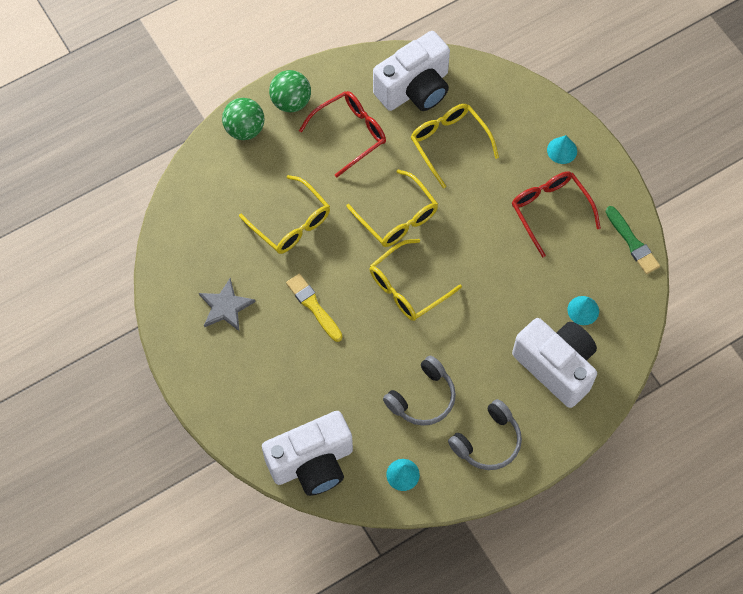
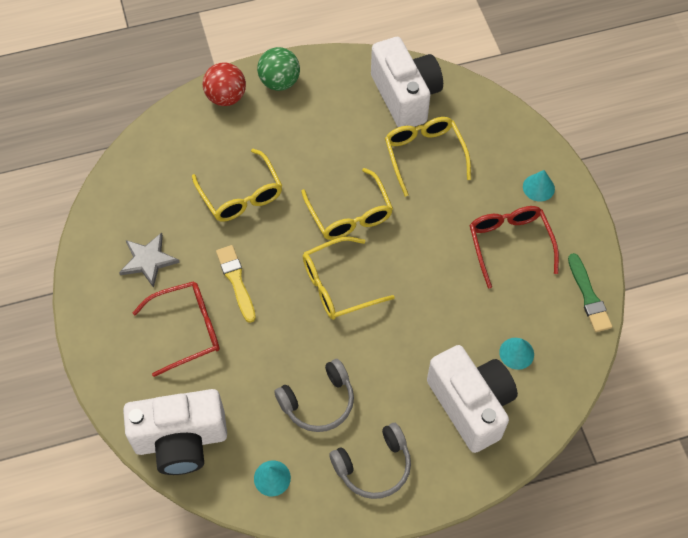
camera: 15 degrees right, 5 degrees down
(245, 129) = (226, 97): green ball -> red ball
(350, 134) = (327, 124): red glasses -> red glasses (187, 330)
(415, 89) = (405, 96): white camera -> white camera turned 90 degrees counterclockwise

